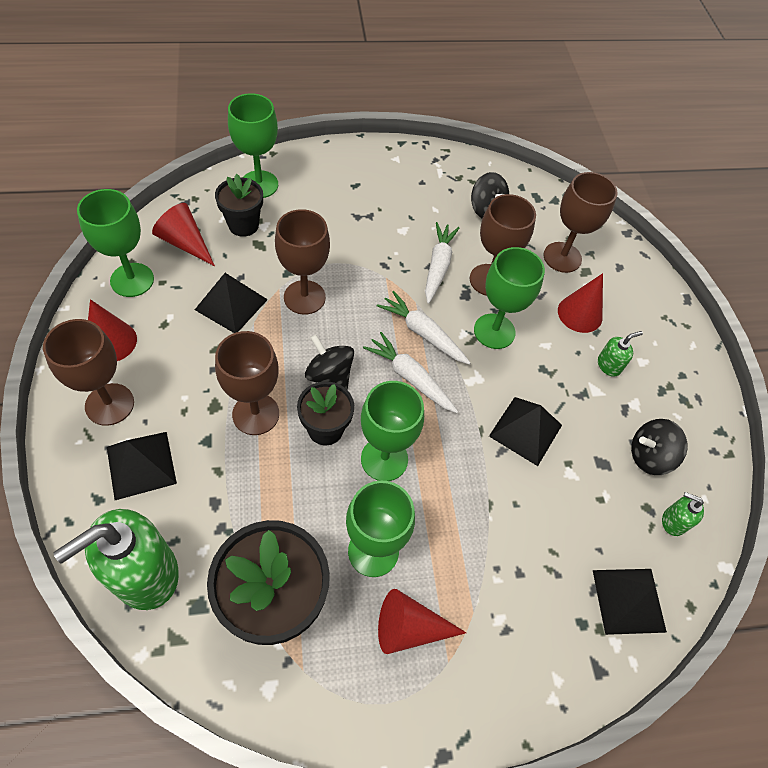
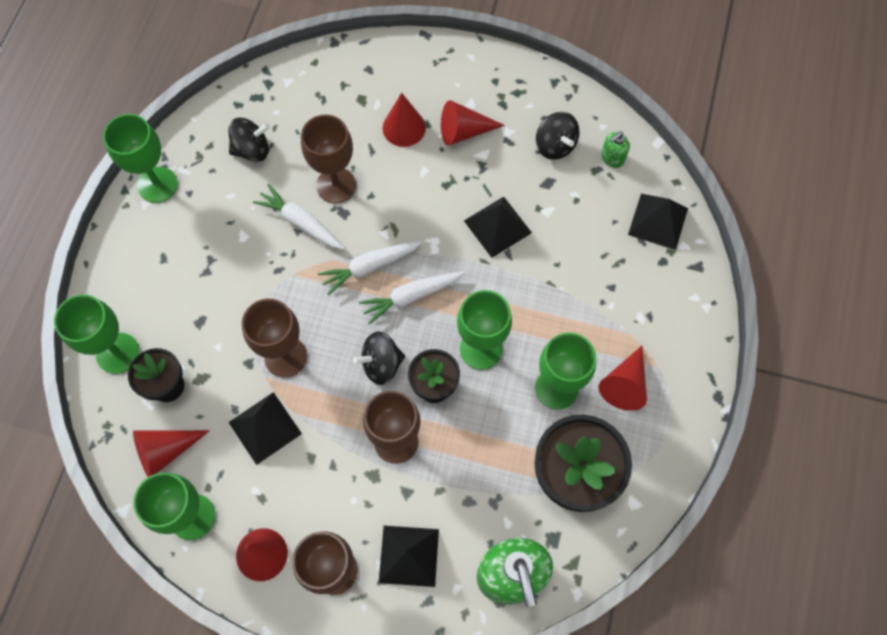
camera: 60 degrees left, 10 degrees up
(494, 331) = (392, 206): green goblet -> green goblet (157, 185)
(562, 257) = (337, 111): brown goblet -> none
(609, 365) = (464, 131): green soap dispenser -> red cone
(649, 456) = (555, 146): black spinning top -> black spinning top turned 45 degrees counterclockwise

